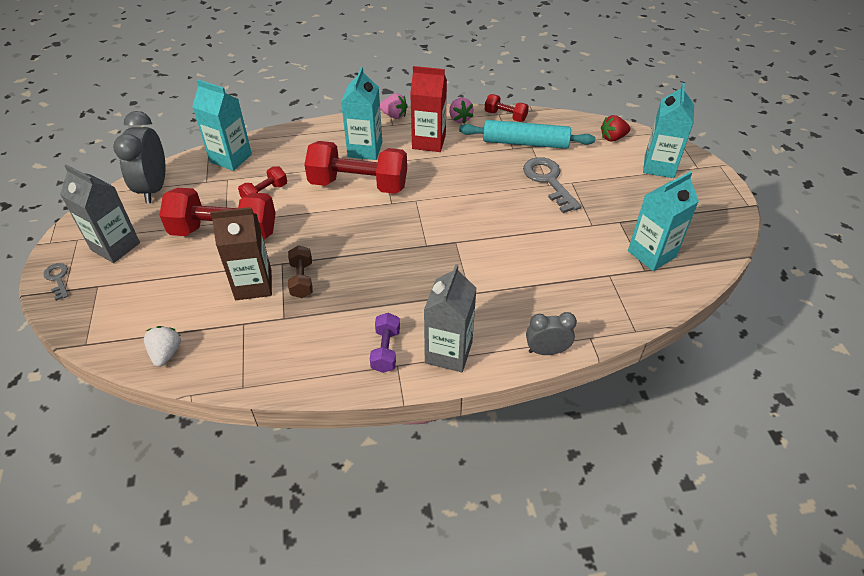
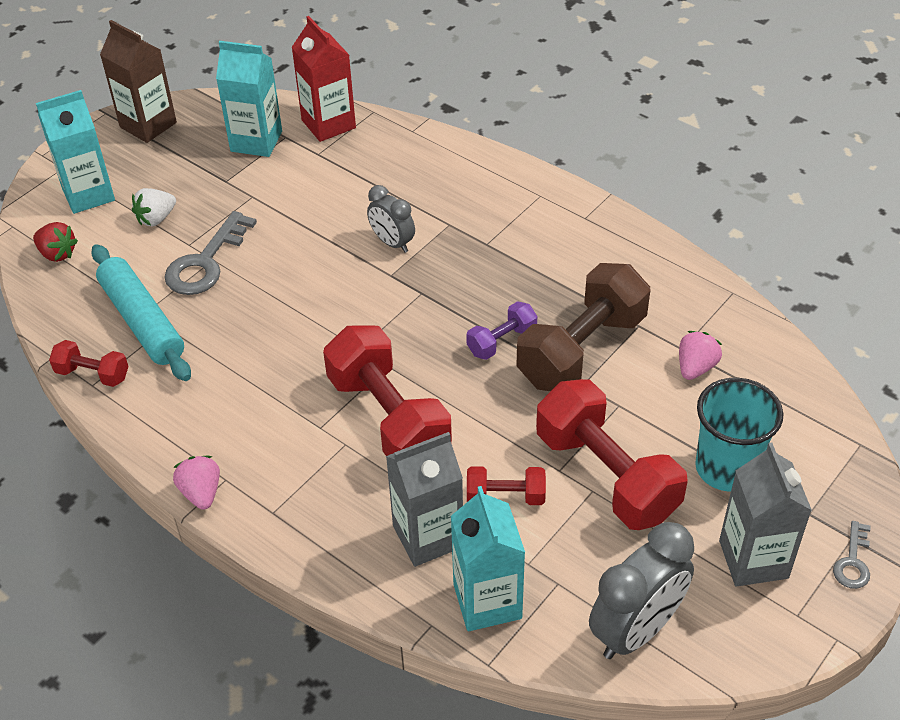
camera: 130 degrees left, 0 degrees up
(161, 277) = (726, 468): none -> turquoise cup
(166, 353) = (781, 372): white strawberry -> white strawberry (156, 219)
(253, 285) = (635, 381): brown carton -> brown carton (148, 125)
(302, 280) = (581, 350): brown dumbbell -> brown dumbbell, size x2.06
(365, 149) = (313, 465): turquoise carton -> none
(386, 350) = (580, 234): purple dumbbell -> purple dumbbell (501, 341)
(429, 142) = (230, 412): red carton -> red carton (328, 124)
(448, 352) = (532, 197): grey carton -> grey carton (428, 536)
(459, 119) = (142, 416): pink strawberry -> pink strawberry (695, 367)
(505, 116) = (92, 374): red dumbbell -> red dumbbell turned 60 degrees counterclockwise
(546, 351) = (458, 146): grey clock -> grey clock (392, 243)

